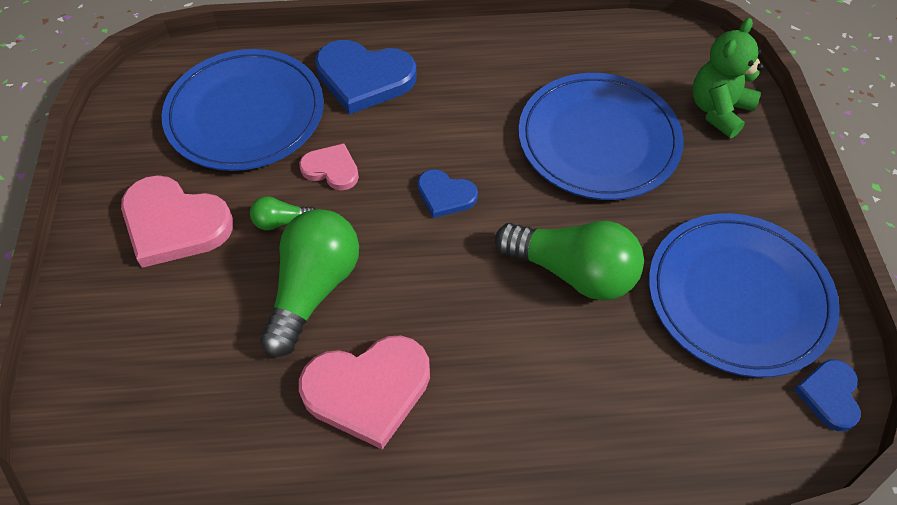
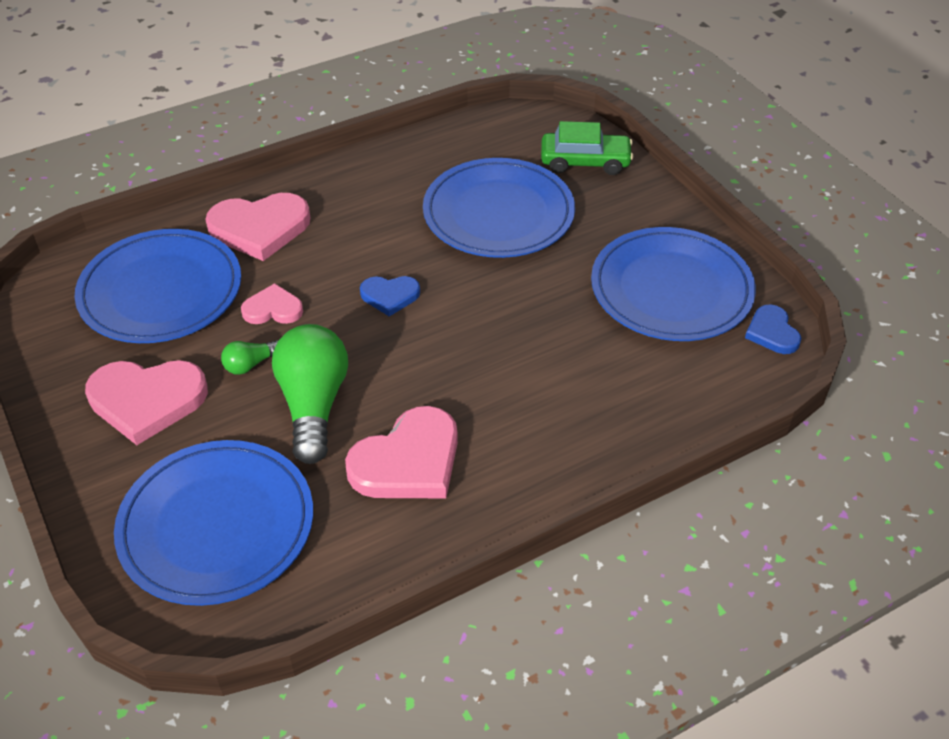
camera: 25 degrees left, 10 degrees down
(162, 384) = (217, 526): none -> blue plate
(364, 78) = (259, 228): blue heart -> pink heart
(573, 272) = (531, 316): green light bulb -> none
(718, 110) = (585, 162): green teddy bear -> green car

